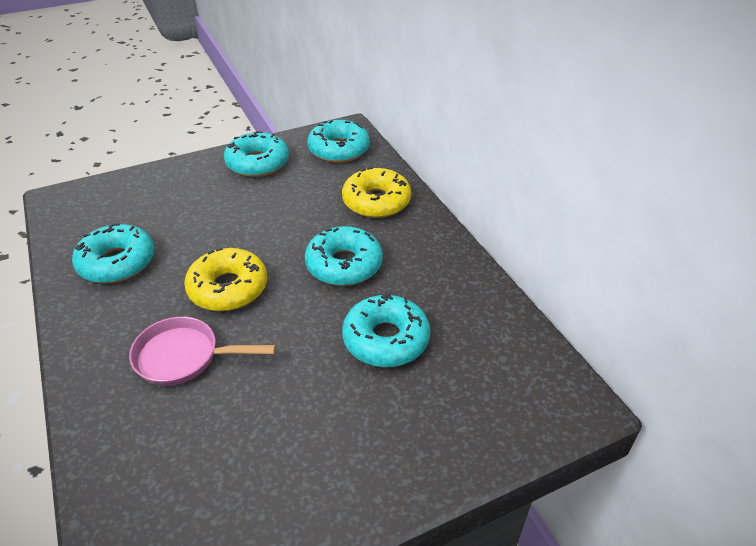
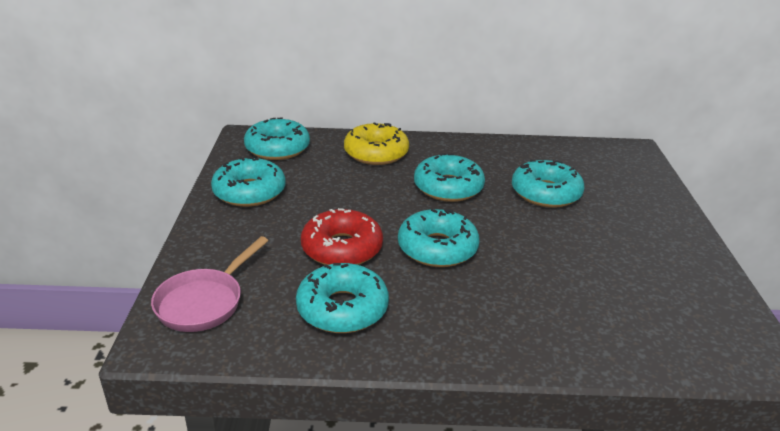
camera: 65 degrees left, 10 degrees down
(184, 357) = (515, 289): pink pan -> pink pan (204, 302)
(200, 235) = (342, 248): none -> red donut
(228, 288) = (437, 248): yellow donut -> turquoise donut

